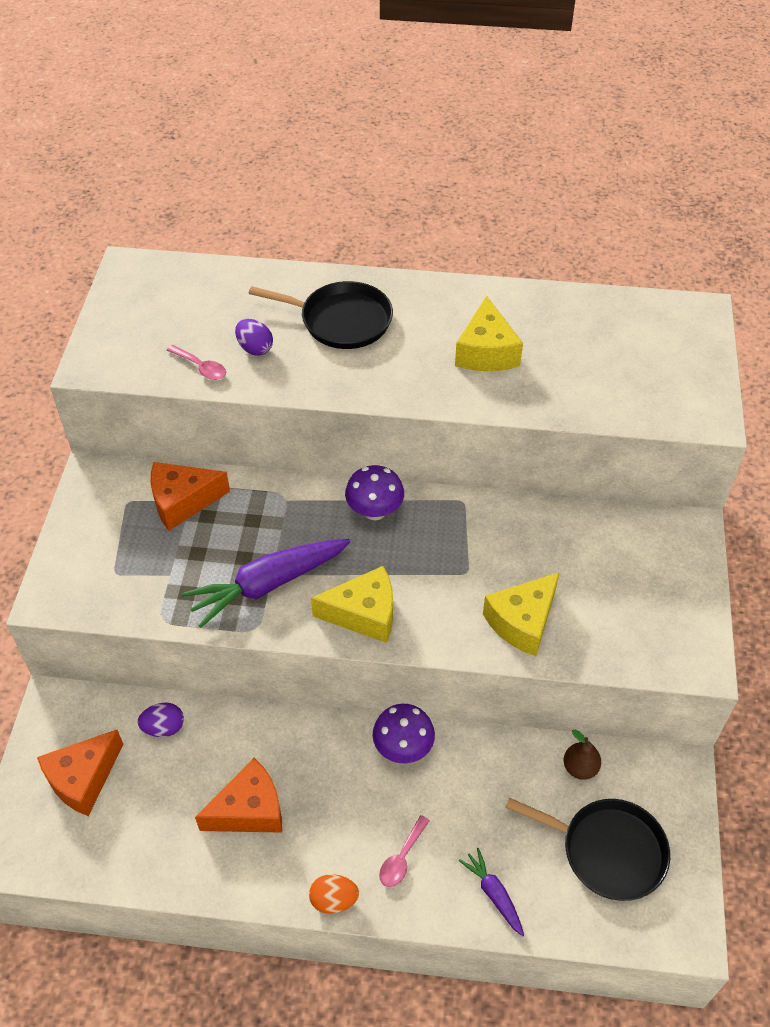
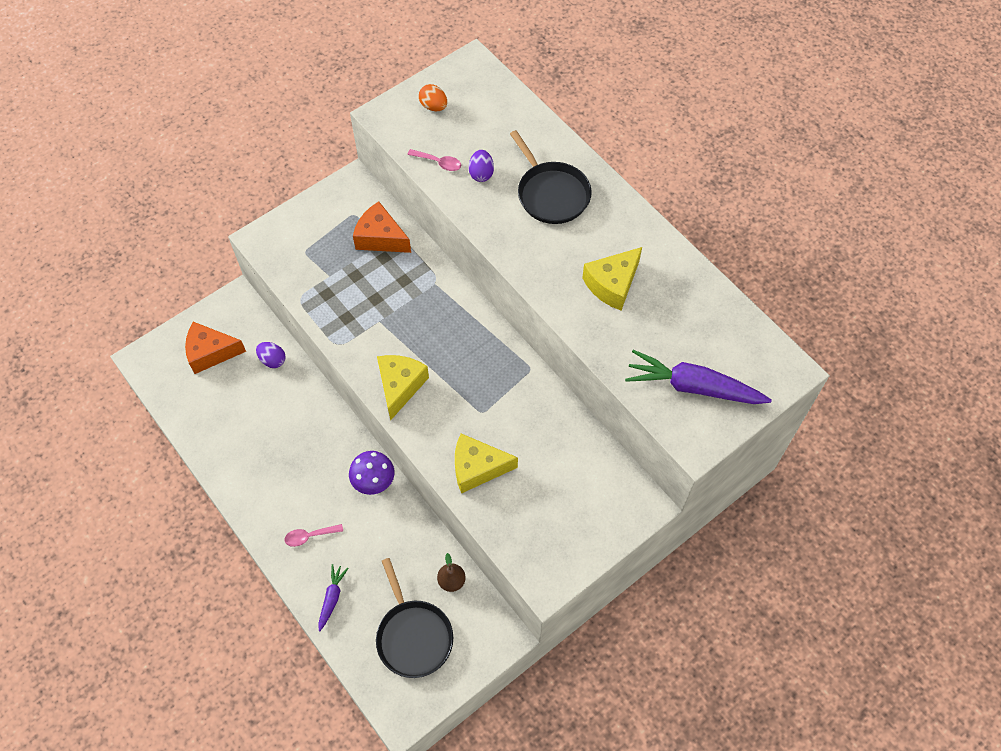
camera: 45 degrees right, 10 degrees up
(201, 367) = (438, 163): pink spoon -> pink spoon turned 60 degrees counterclockwise
(249, 810) = (267, 441): orange cheese -> none
(268, 585) = (370, 325): purple carrot -> purple carrot (693, 387)
(334, 900) = (256, 524): orange egg -> orange egg (433, 106)
(364, 614) = (400, 386): yellow cheese -> yellow cheese turned 120 degrees counterclockwise
(374, 511) = (474, 331): purple mushroom -> none

